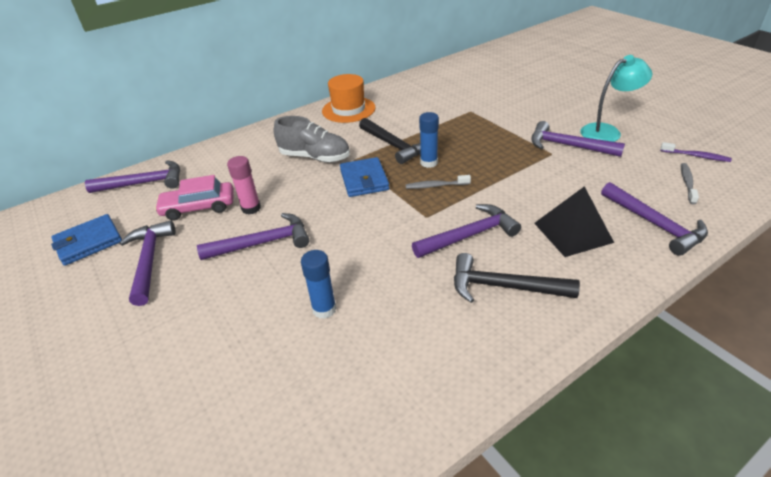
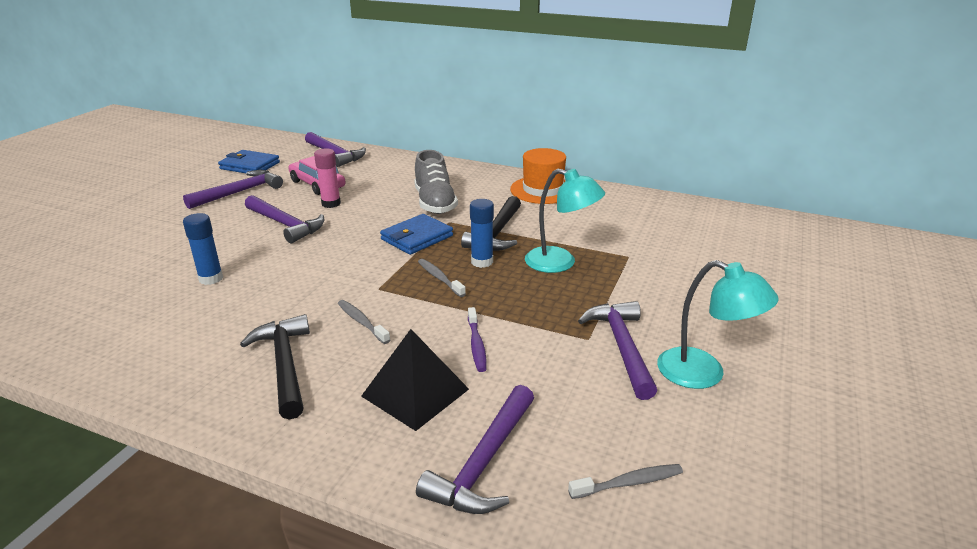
camera: 55 degrees right, 10 degrees down
(458, 135) = (560, 263): none -> turquoise lamp
(469, 235) = (361, 322): purple hammer -> grey toothbrush
(696, 156) = (730, 483): purple toothbrush -> purple toothbrush (476, 345)

